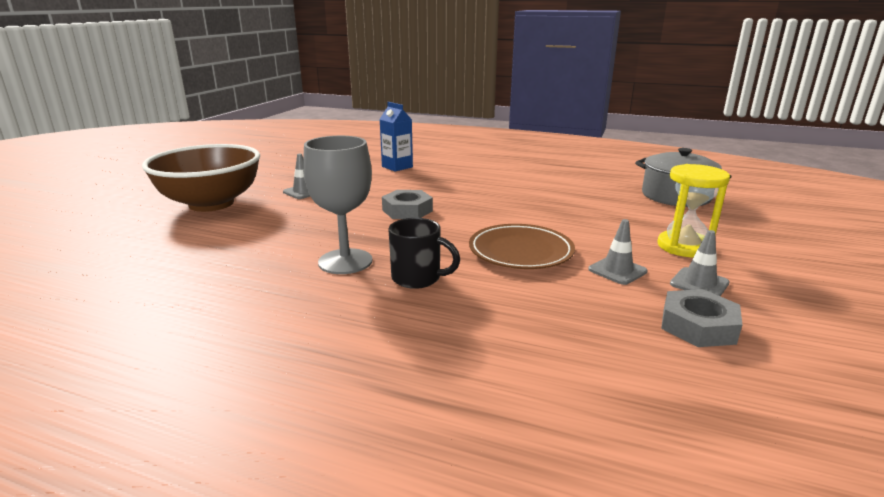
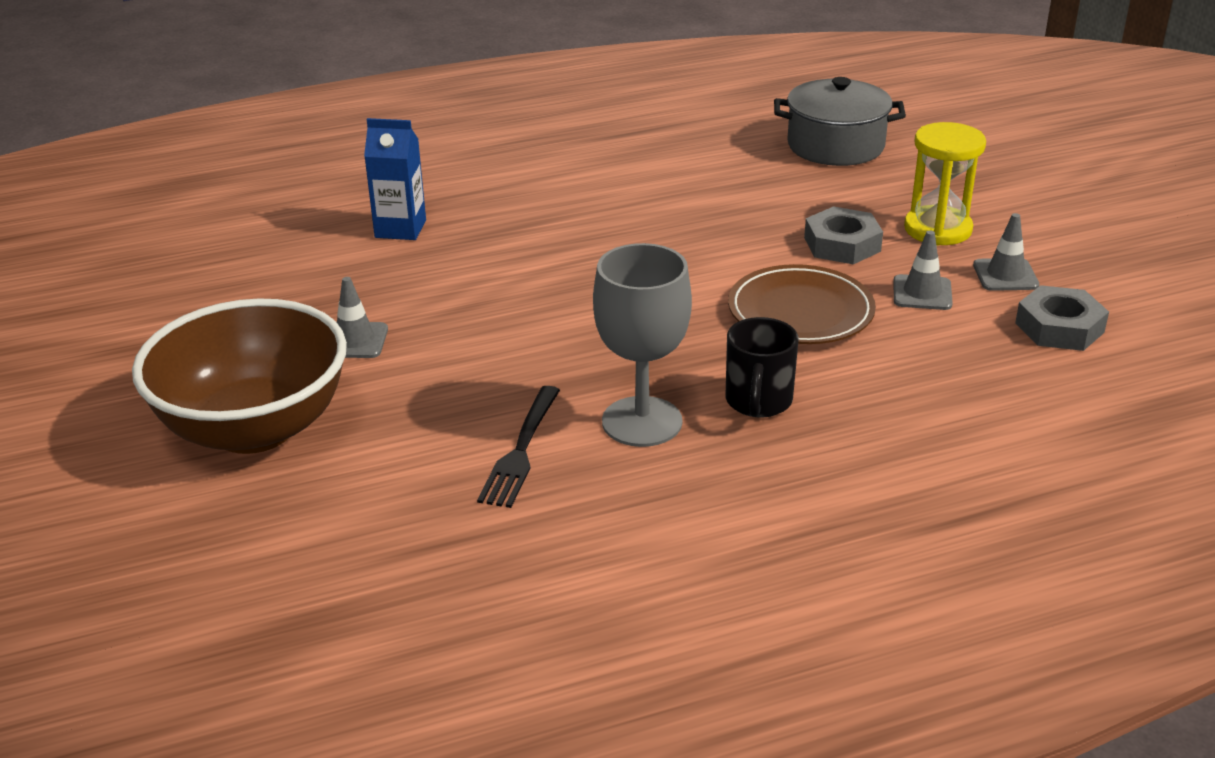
camera: 40 degrees left, 10 degrees up
(274, 249) = (521, 450): none -> black fork
(407, 210) = (570, 308): grey nut -> grey nut (842, 244)
(418, 278) = (758, 402): black mug -> black mug turned 120 degrees clockwise

